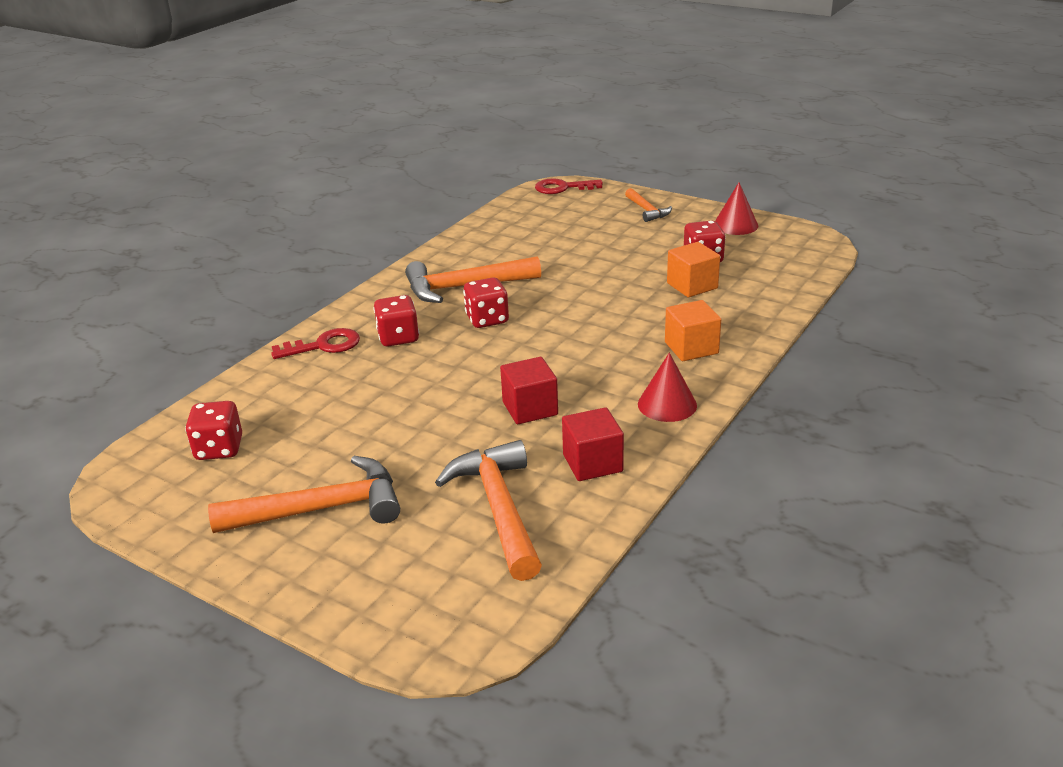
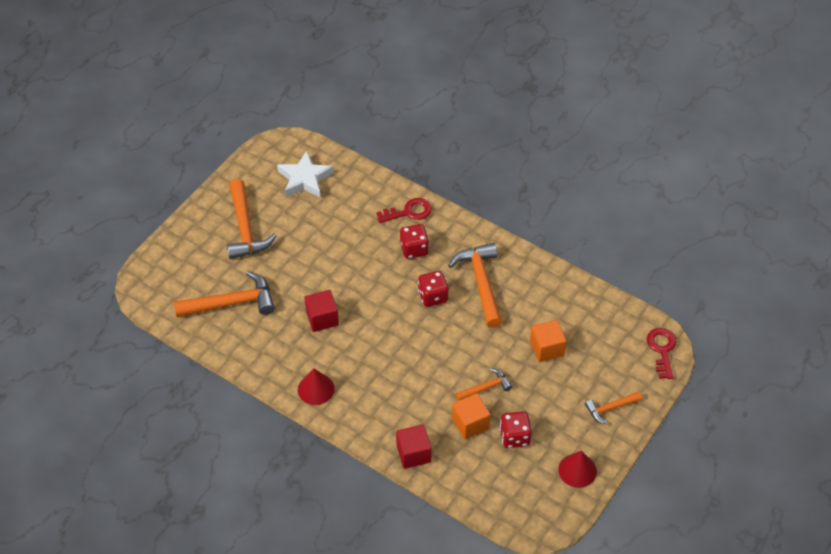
camera: 90 degrees right, 20 degrees up
(219, 449) = (305, 179): red dice -> white star
(324, 345) = (409, 212): red key -> red key turned 90 degrees counterclockwise
(592, 463) = (263, 346): red cube -> red cube (413, 453)
(635, 278) = (486, 388): none -> orange hammer
(691, 348) = (381, 411): orange cube -> orange cube (546, 348)

